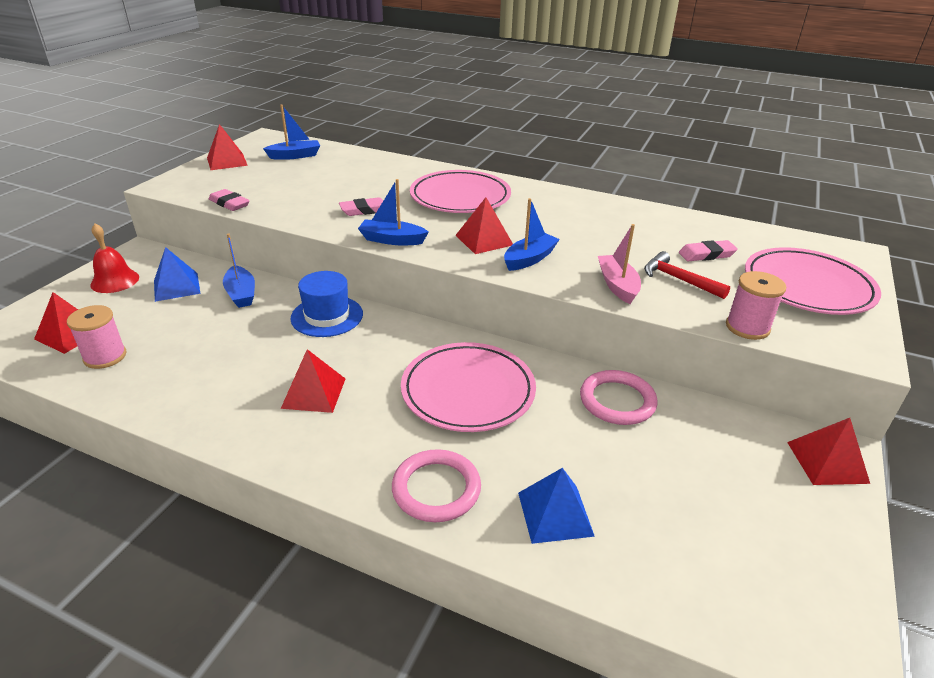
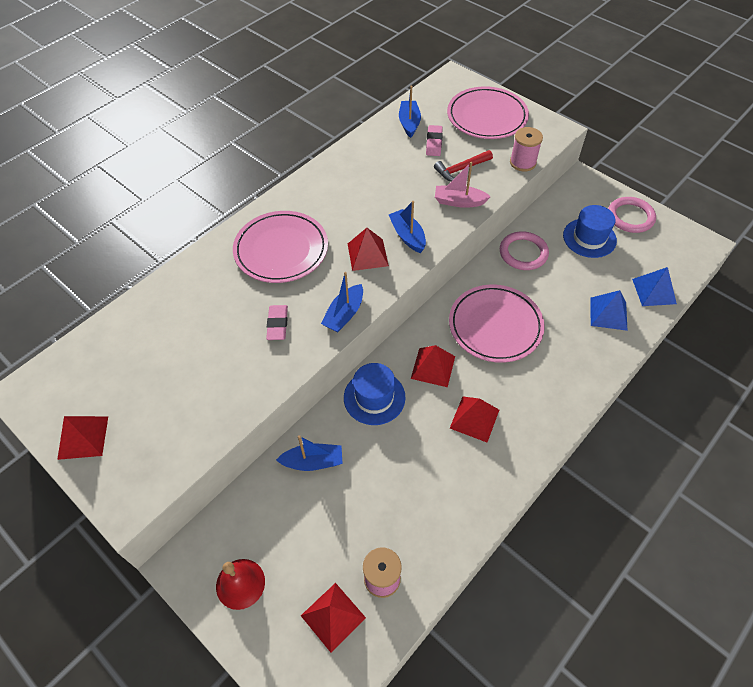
camera: 70 degrees left, 20 degrees up
(176, 286) = (277, 520): blue pyramid -> blue pyramid (654, 291)
(229, 203) = (209, 438): pink eraser -> none
(295, 156) = (105, 367): blue boat -> blue boat (409, 123)
(436, 489) = (581, 364): pink ring -> pink ring (630, 217)
(707, 473) = (589, 238): none -> blue hat
(827, 462) = (590, 188): red pyramid -> red pyramid (433, 367)

